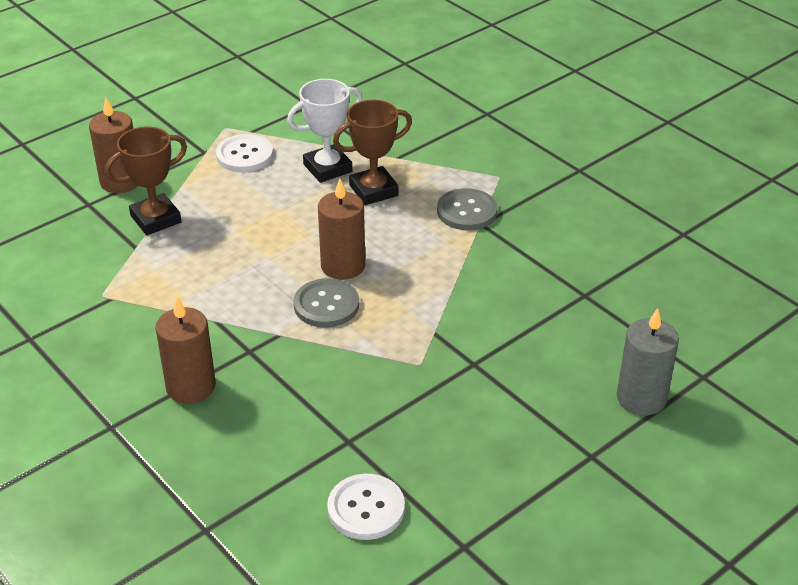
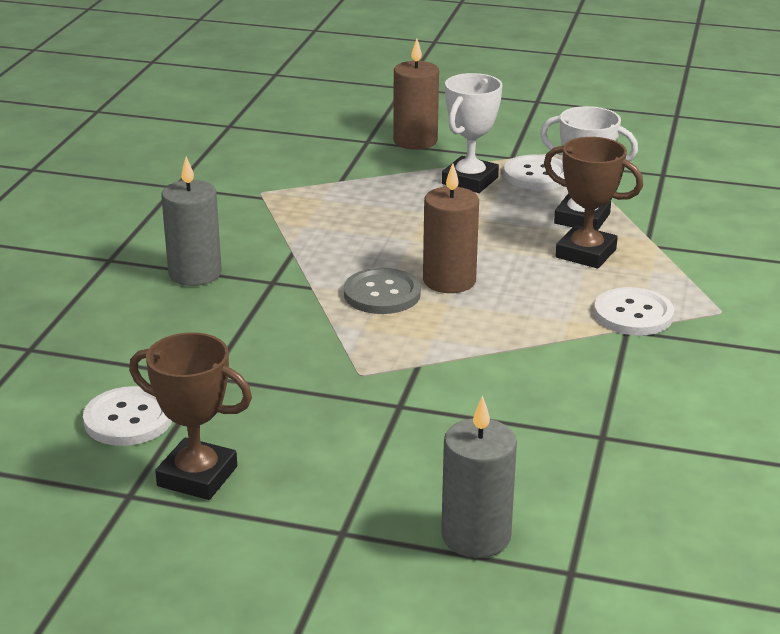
camera: 55 degrees right, 10 degrees down
(156, 219) = (388, 174): brown trophy -> brown trophy (197, 476)
(191, 386) = (195, 273): brown candle -> grey candle
(215, 187) = (470, 181): none -> white trophy
(466, 211) = (633, 314): grey button -> white button

